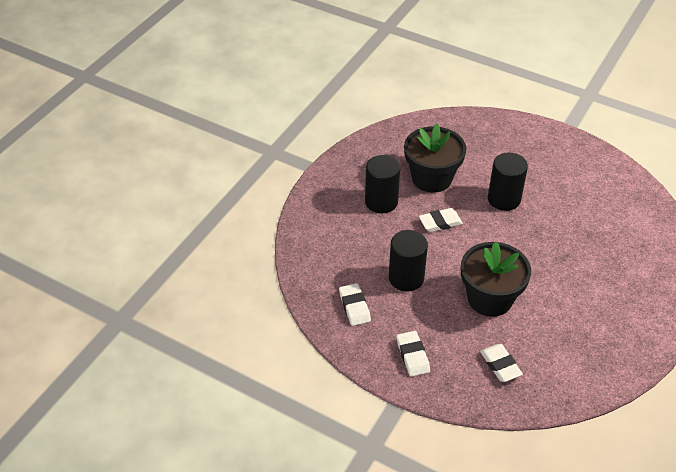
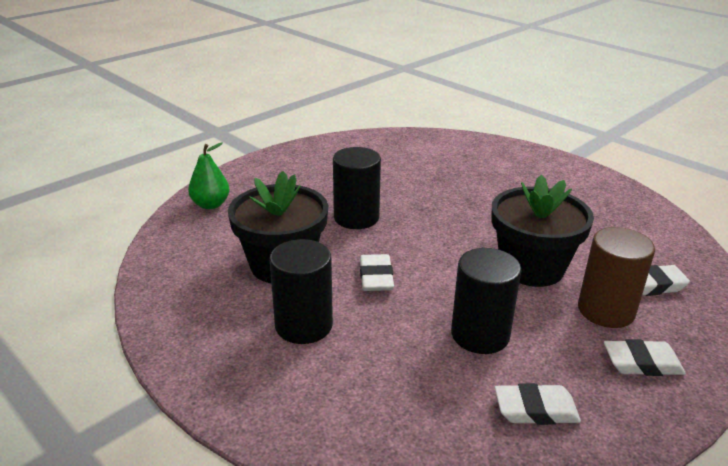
camera: 75 degrees left, 15 degrees down
(458, 339) = (606, 310): none -> brown cylinder
(480, 127) = (211, 204): none -> green pear

